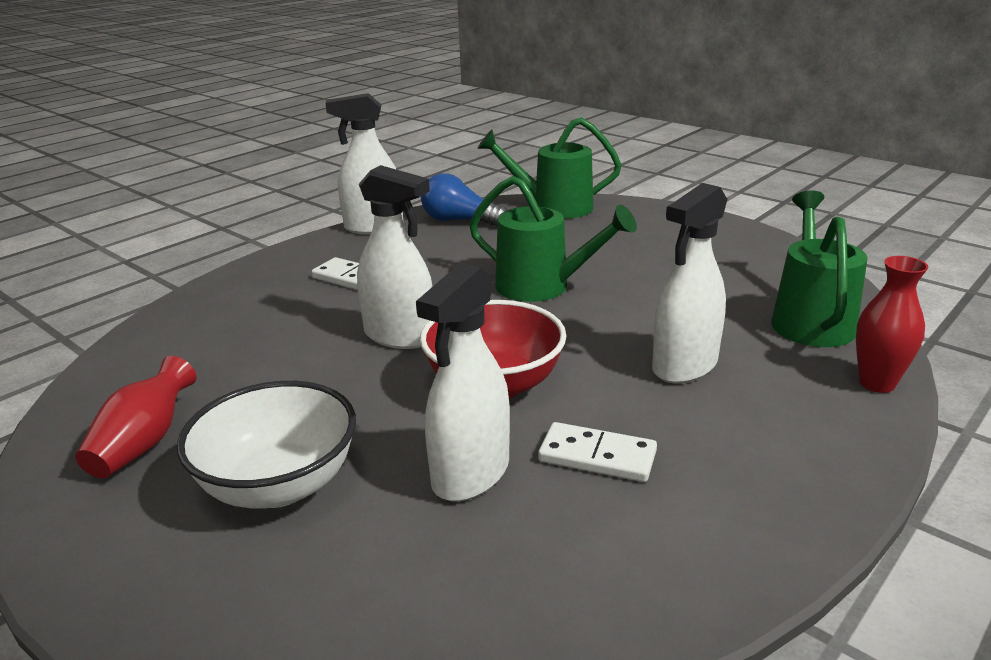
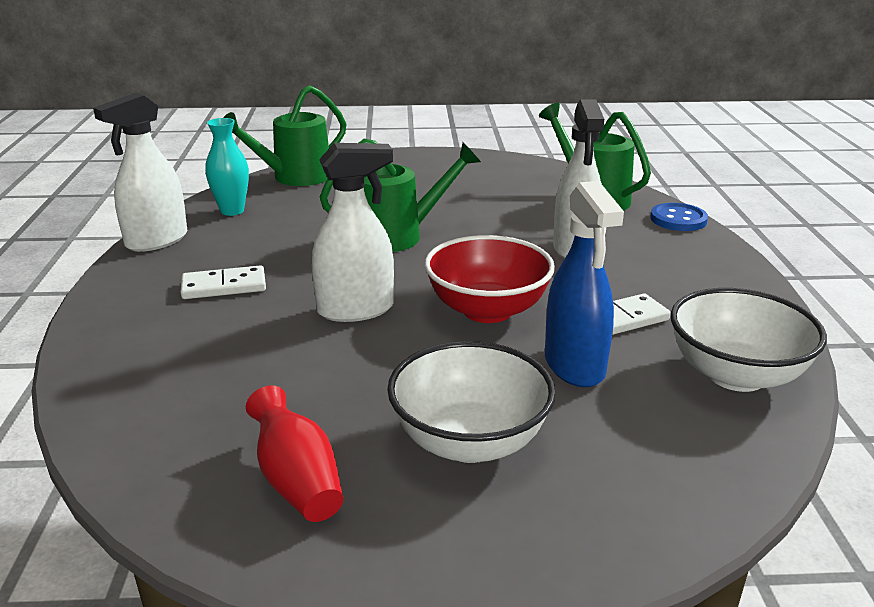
camera: 45 degrees left, 0 degrees up
(459, 221) = (232, 211): blue light bulb -> turquoise vase
(470, 474) = (574, 366): white spray bottle -> blue spray bottle
(606, 578) = (736, 375): none -> white bowl
(877, 383) = (678, 219): red vase -> blue button

